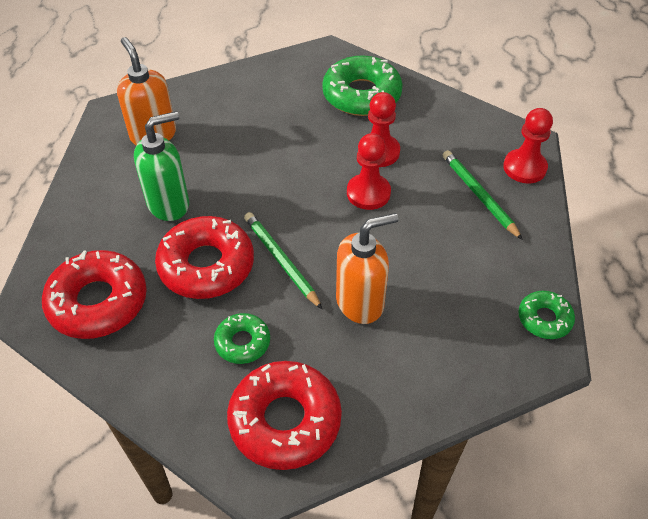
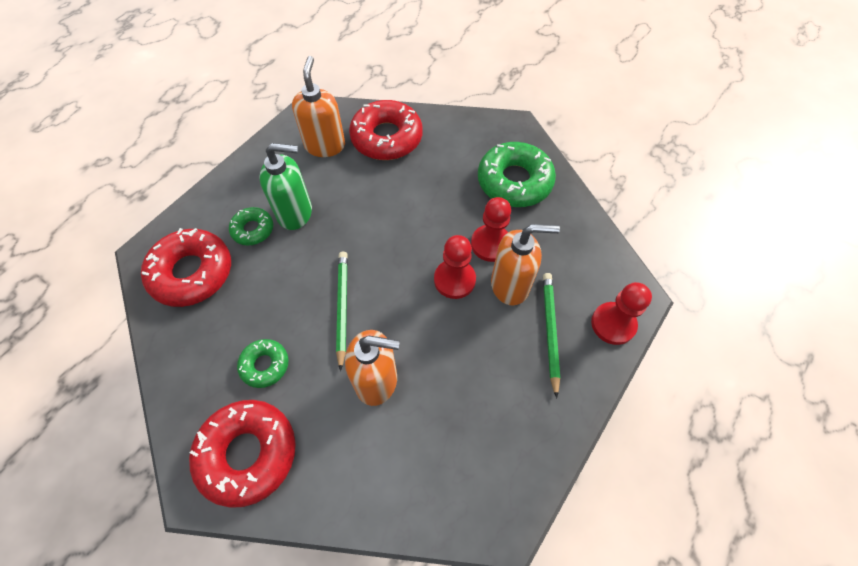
camera: 30 degrees right, 10 degrees up
(206, 265) = (285, 282): red donut -> red donut (386, 138)
(420, 176) = (510, 285): none -> orange soap dispenser
(544, 319) = (522, 488): green donut -> green donut (253, 229)

